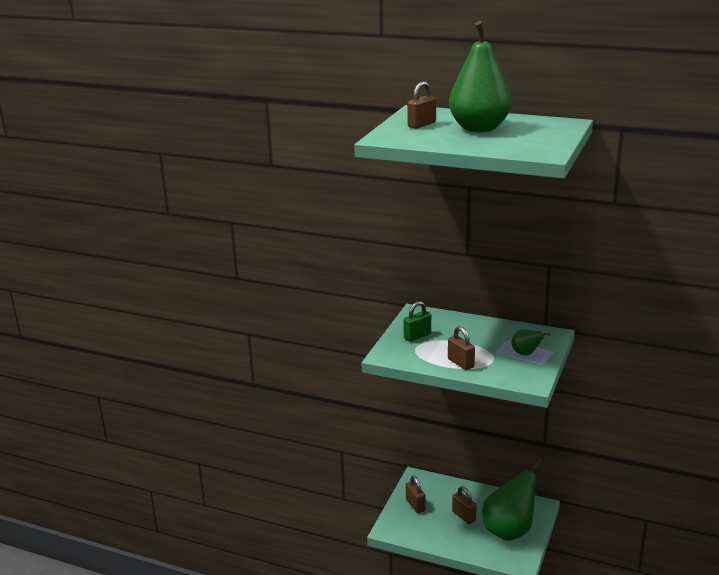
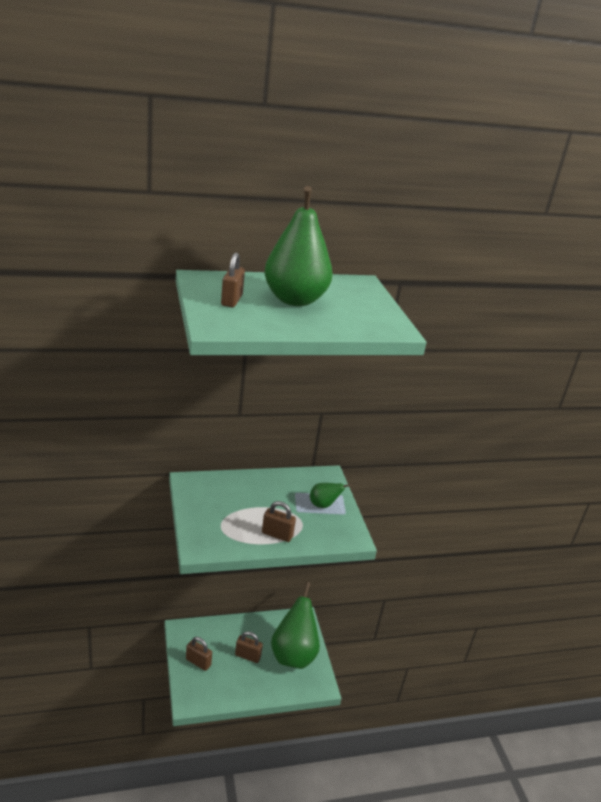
camera: 40 degrees left, 5 degrees up
(417, 336) = (212, 512): green padlock -> none

